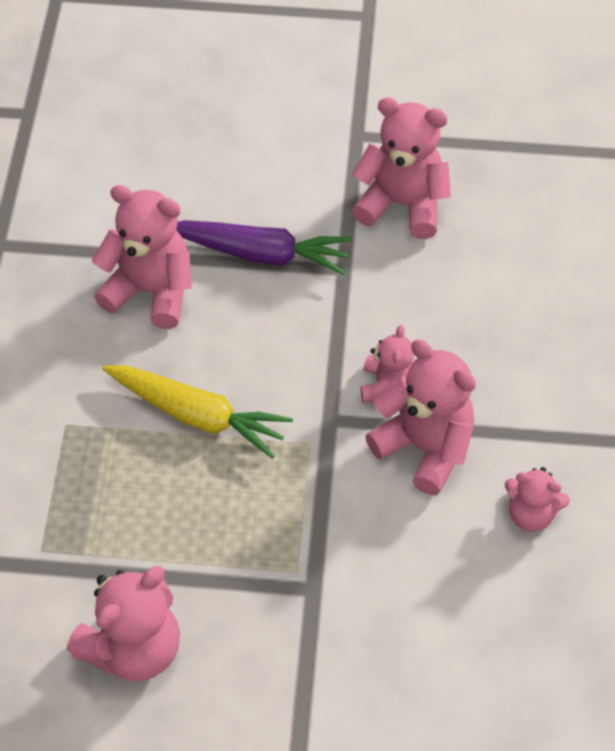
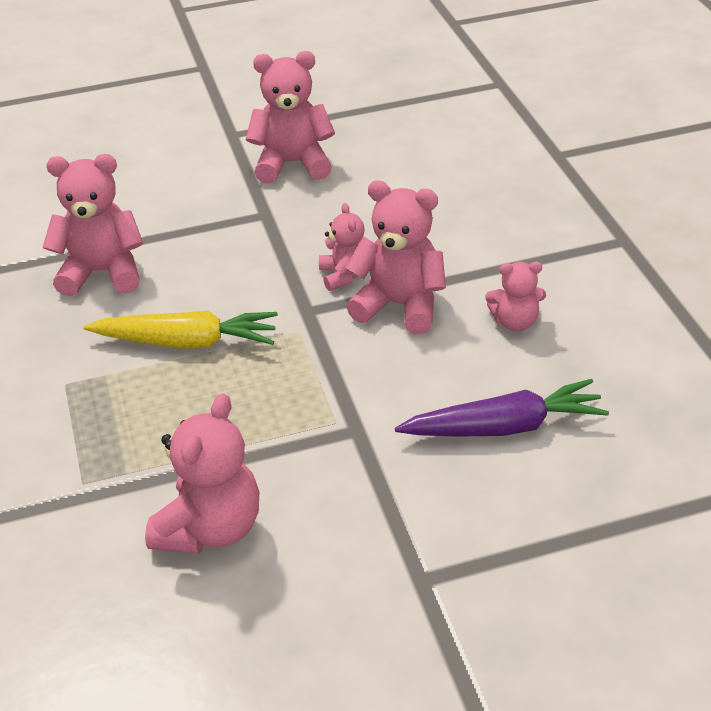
camera: 20 degrees left, 15 degrees down
(261, 254) = (190, 223): purple carrot -> purple carrot (505, 427)

